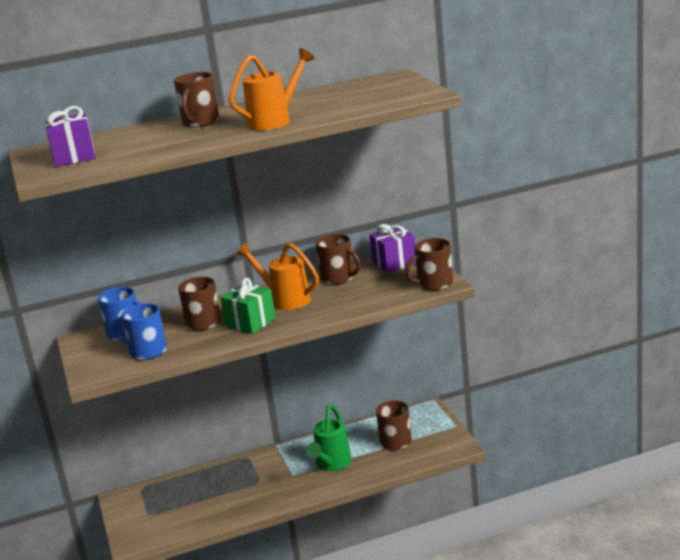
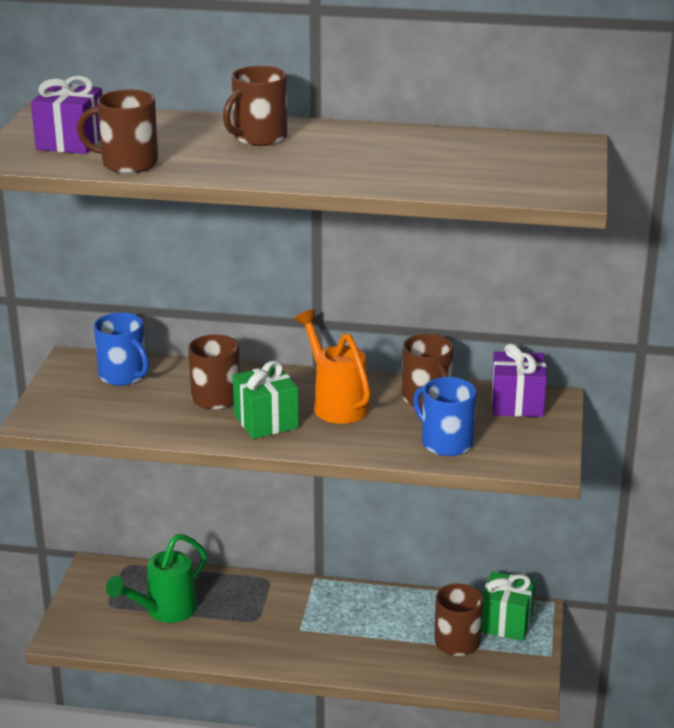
camera: 25 degrees right, 5 degrees up
(147, 351) = (121, 412): blue mug -> blue mug (445, 442)
(275, 121) = (339, 169): orange watering can -> none
(331, 465) = (355, 638): green watering can -> green watering can (164, 611)
(415, 420) = (506, 622): none -> green gift
(434, 284) = (533, 459): brown mug -> brown mug (128, 163)

